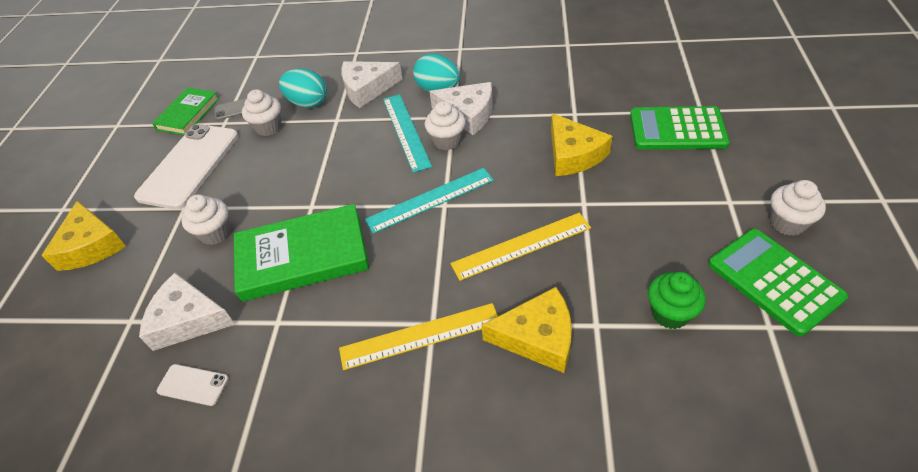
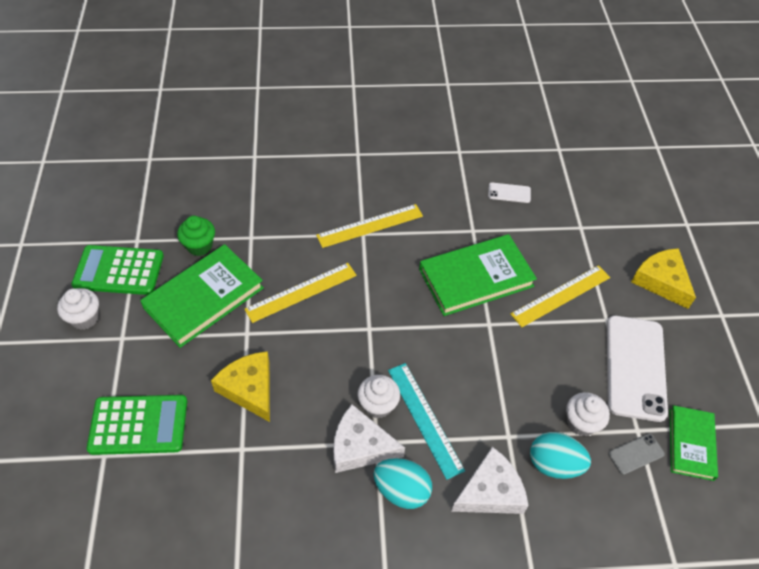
camera: 165 degrees right, 5 degrees up
(188, 319) = (538, 229): white cheese -> none
(215, 233) = (561, 295): white cupcake -> yellow ruler
(430, 200) = (382, 333): turquoise ruler -> none
(537, 337) = (291, 228): yellow cheese -> none
(644, 242) = (204, 298): none -> green book
(774, 281) = (119, 271): green calculator -> green calculator turned 135 degrees clockwise

